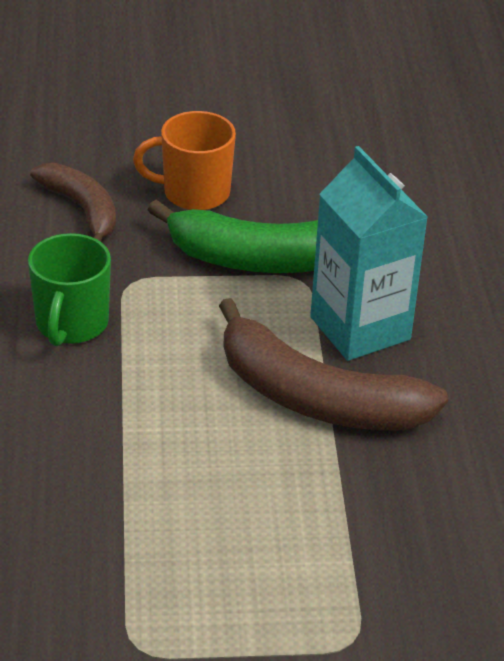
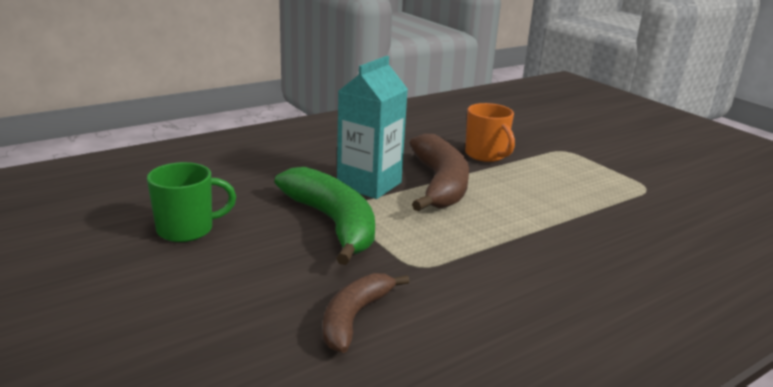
camera: 120 degrees left, 15 degrees down
(71, 324) = (486, 274): green mug -> green mug (187, 229)
(194, 193) = (281, 272): orange mug -> orange mug (486, 155)

